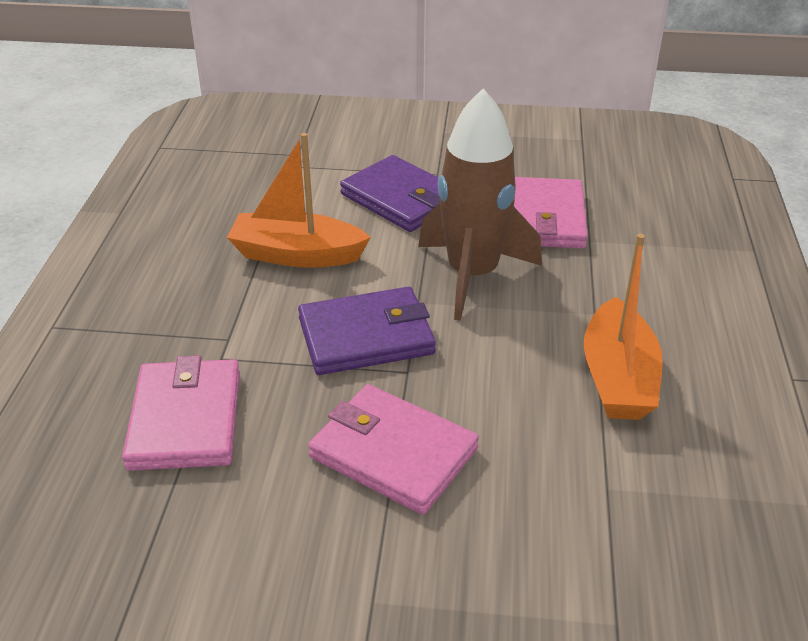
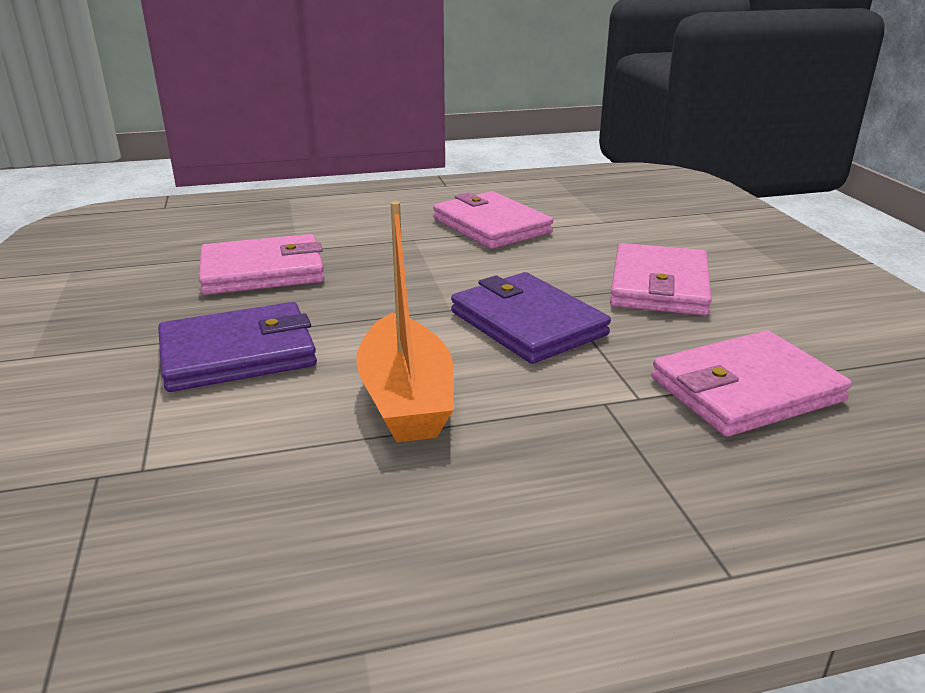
camera: 110 degrees left, 10 degrees down
(401, 199) = (238, 353): purple wallet -> purple wallet turned 45 degrees clockwise
(472, 275) = (387, 290): brown rocket -> none
(617, 378) = (491, 226): orange boat -> pink wallet

